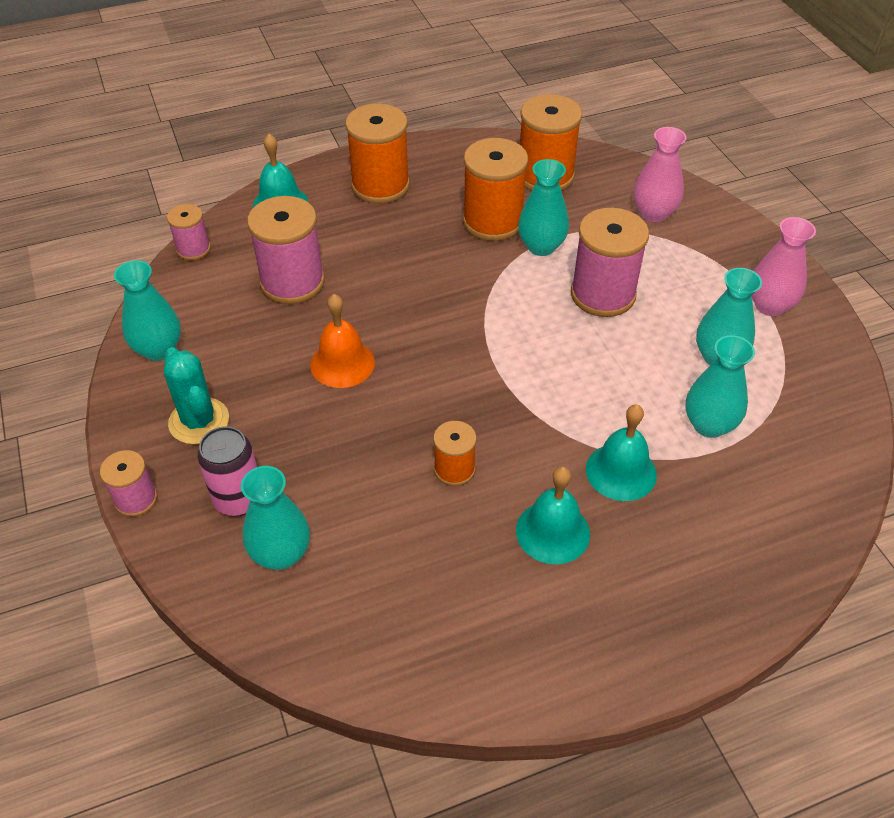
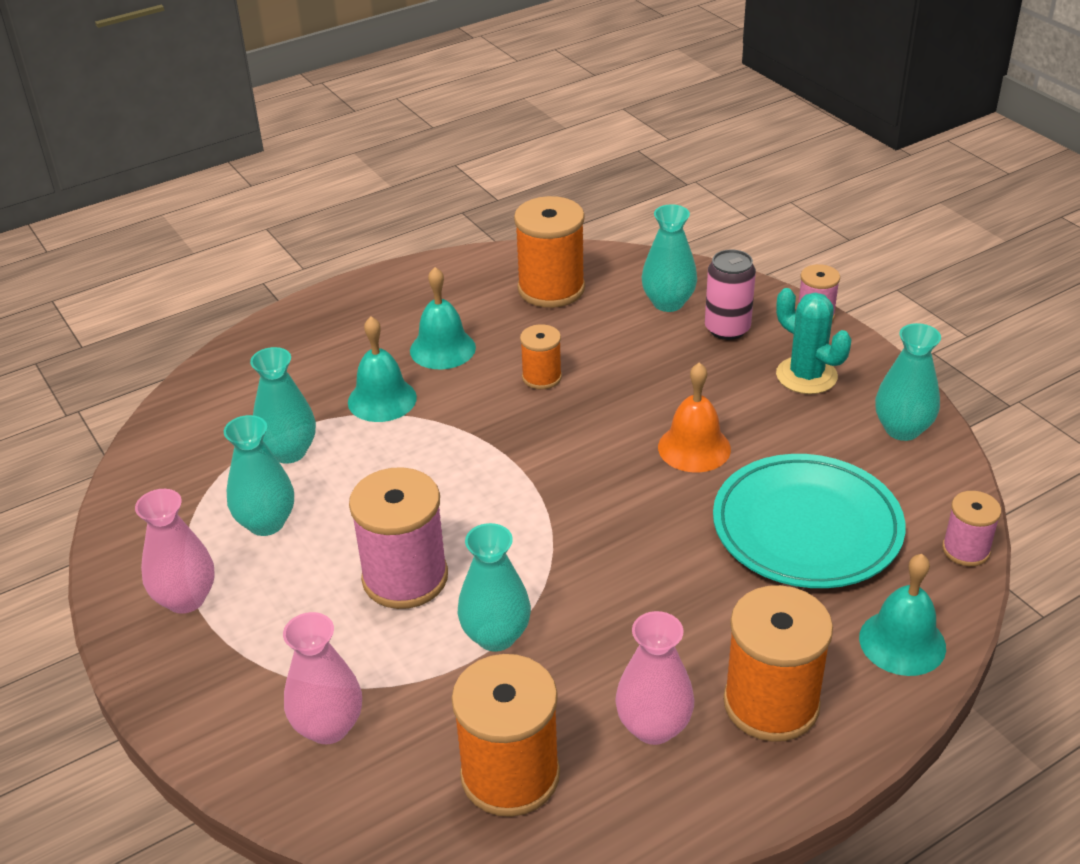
camera: 170 degrees right, 10 degrees down
(292, 282) = (806, 527): pink spool -> turquoise plate
(455, 185) = (653, 727): none -> pink vase
(492, 222) = (575, 666): orange spool -> orange spool (551, 289)

